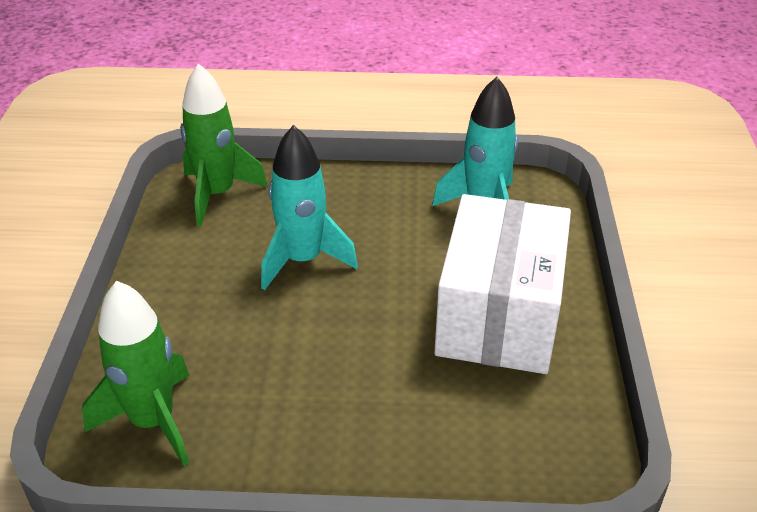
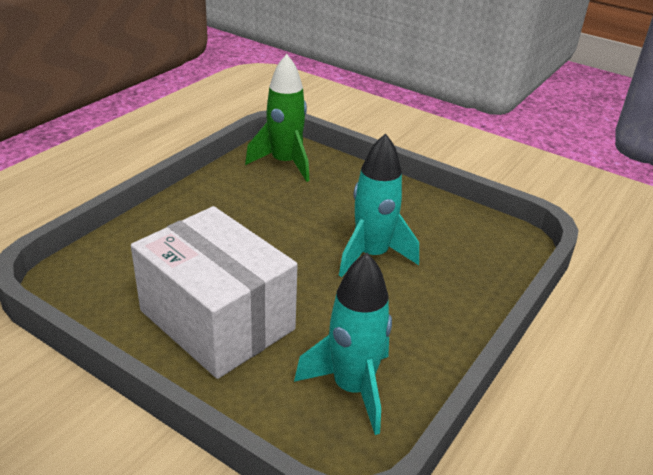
camera: 120 degrees right, 5 degrees down
(217, 194) = (490, 246): green rocket -> none

